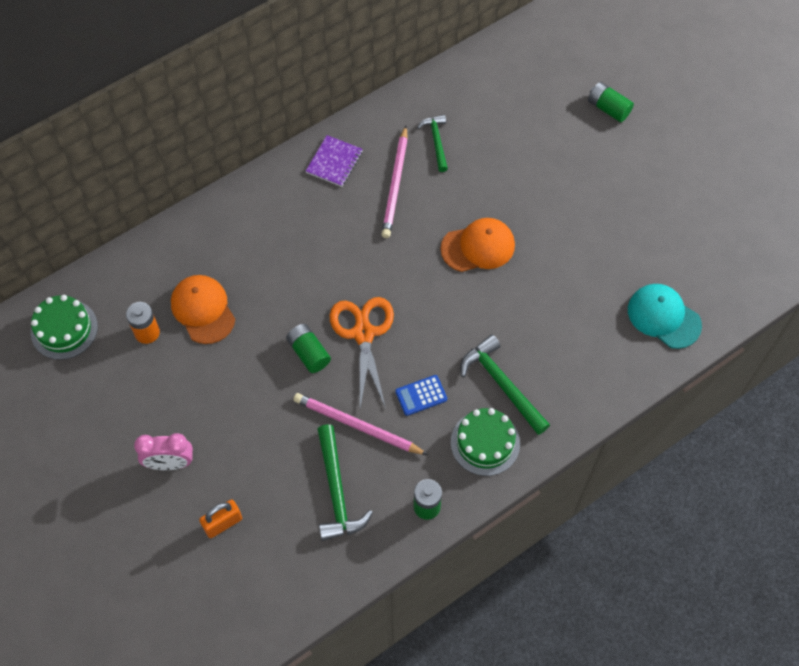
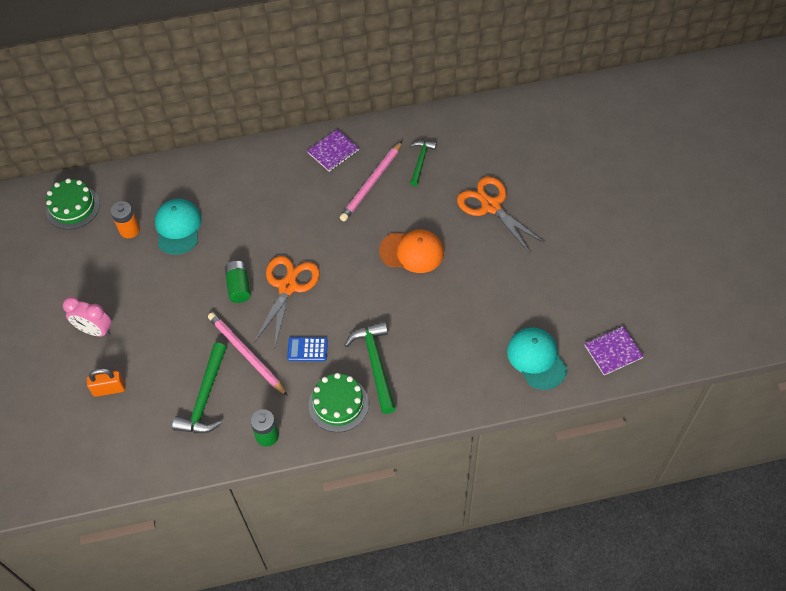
camera: 25 degrees right, 5 degrees down
(203, 310) = (178, 227): orange cap -> turquoise cap
(536, 167) = (491, 206): none -> orange scissors
(608, 108) = (575, 180): green battery -> none
(735, 281) = (613, 351): none -> purple notebook

